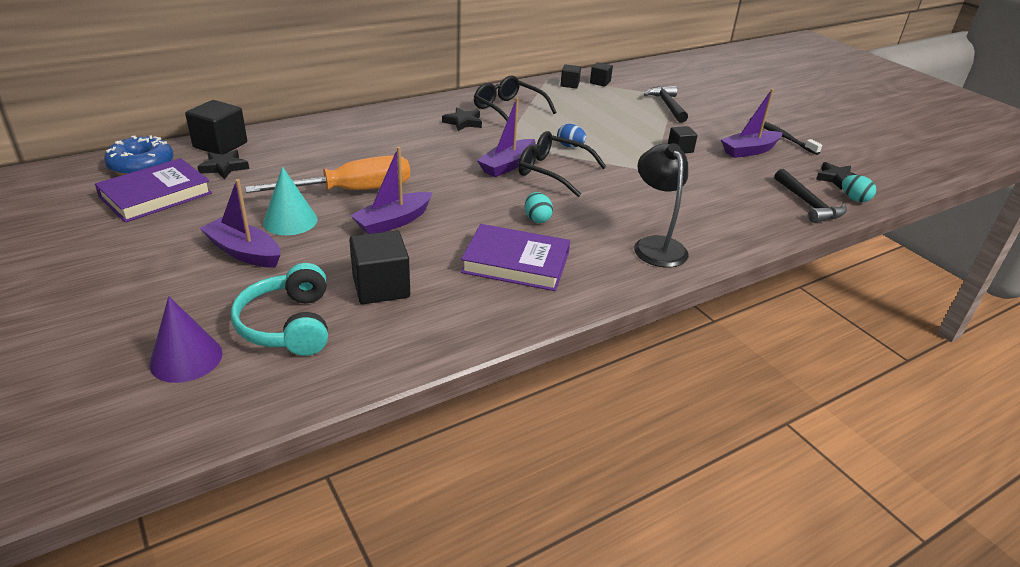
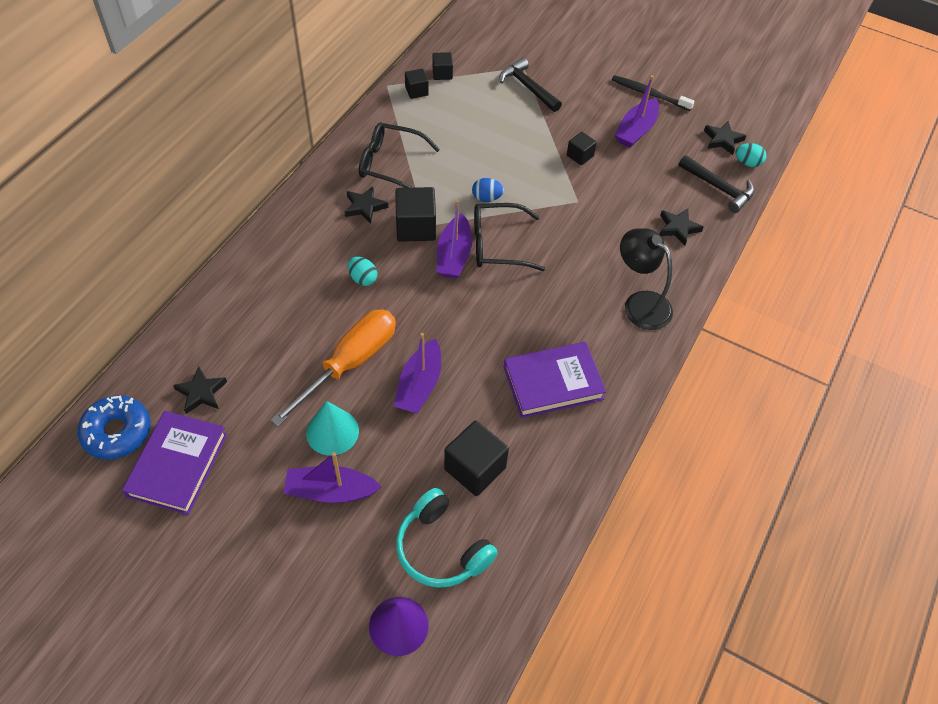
camera: 30 degrees left, 20 degrees up
(220, 145) = (163, 361): black cube -> black cube (416, 227)
(537, 219) = (530, 318): turquoise egg -> turquoise egg (363, 279)
(741, 214) = (678, 228): none -> black star

